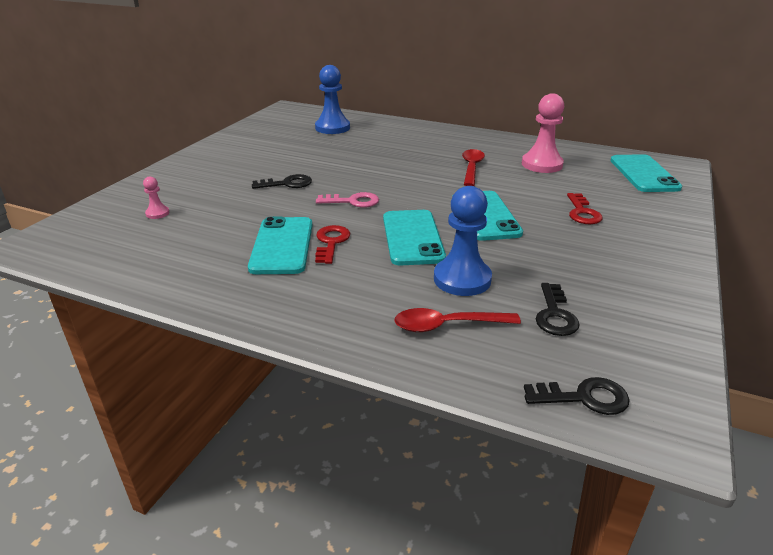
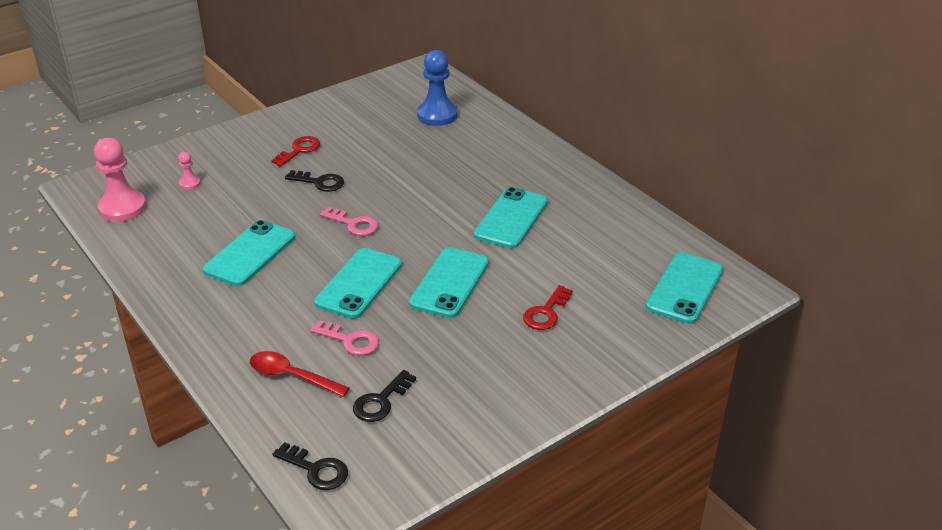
camera: 30 degrees right, 5 degrees up
(331, 242) = (290, 264): red key -> red key (299, 150)
(462, 279) = (350, 340): blue pawn -> pink key
(471, 168) = (511, 218): red spoon -> turquoise phone
(542, 164) = (590, 238): pink pawn -> pink pawn (122, 208)

